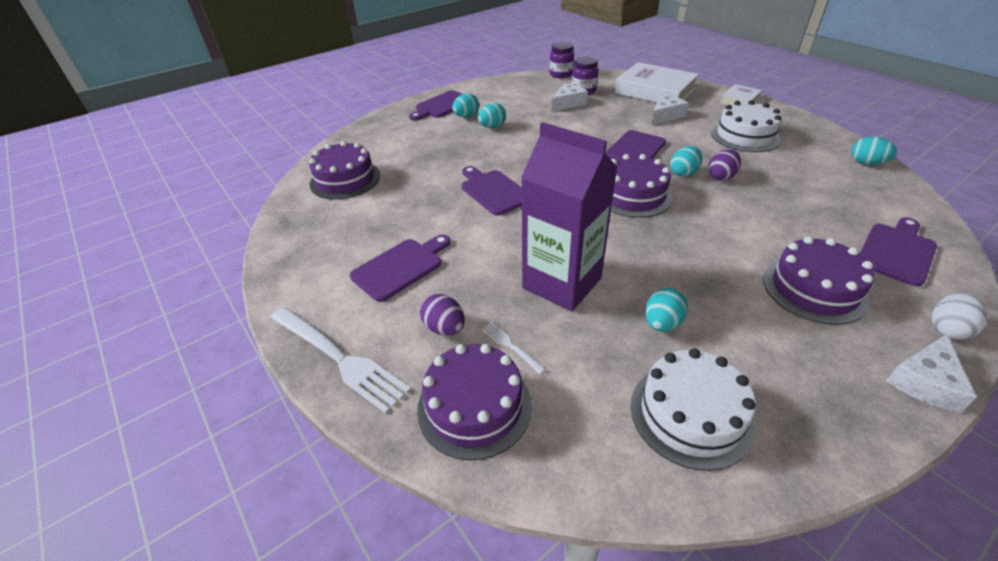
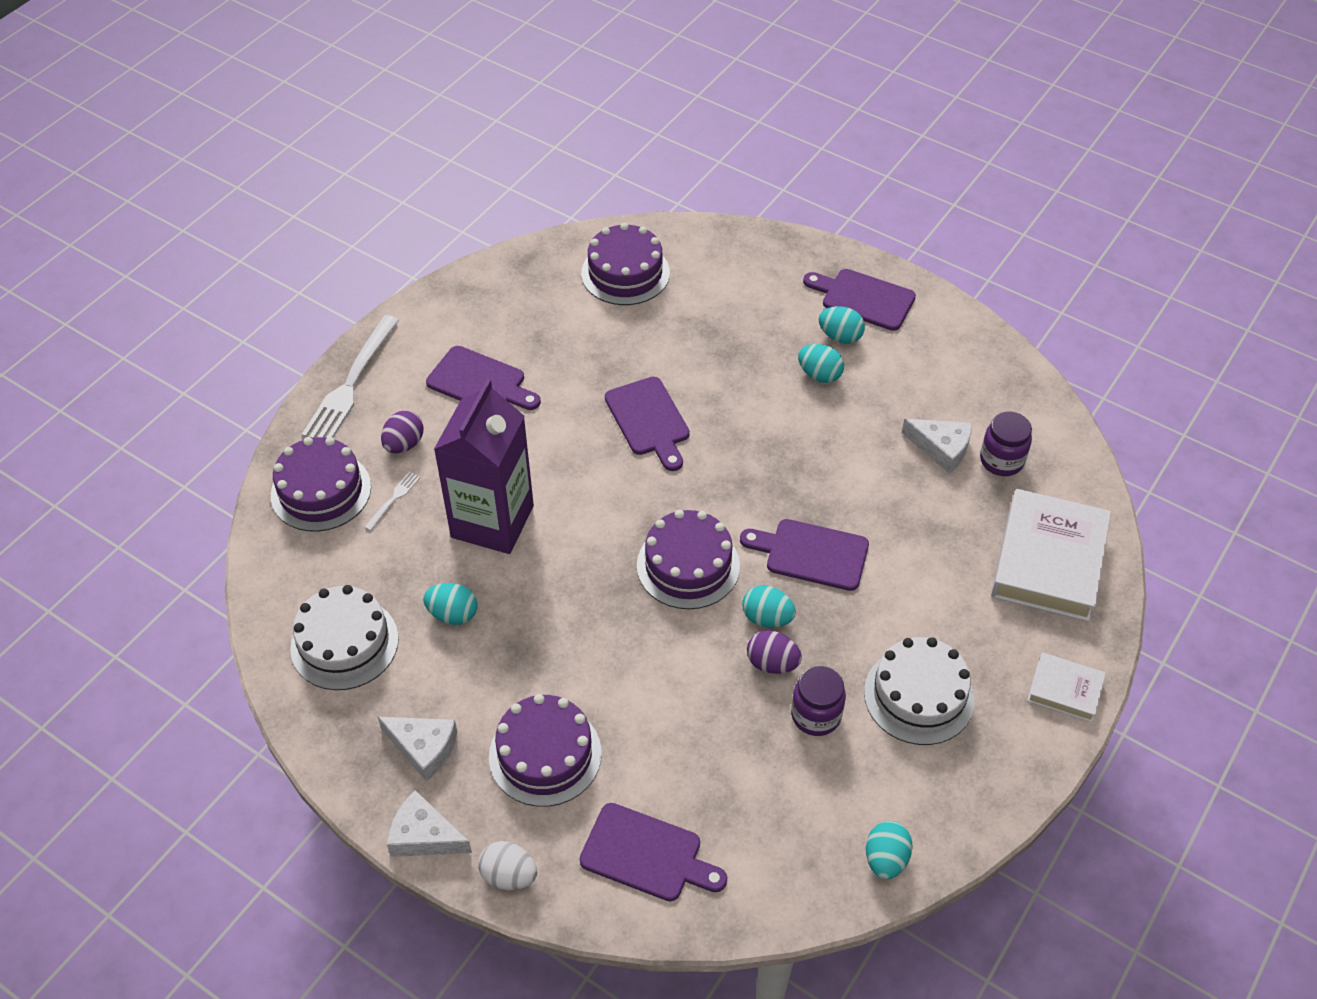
camera: 70 degrees right, 10 degrees up
(493, 191) = (649, 420): purple cutting board -> purple cutting board turned 120 degrees clockwise
(561, 74) = (1058, 417): purple jar -> purple jar (816, 715)
(665, 115) = (951, 584): white cheese -> white cheese (423, 748)

